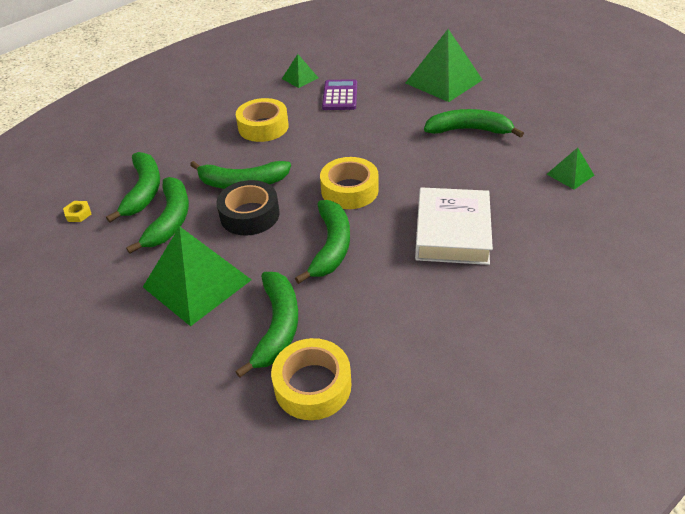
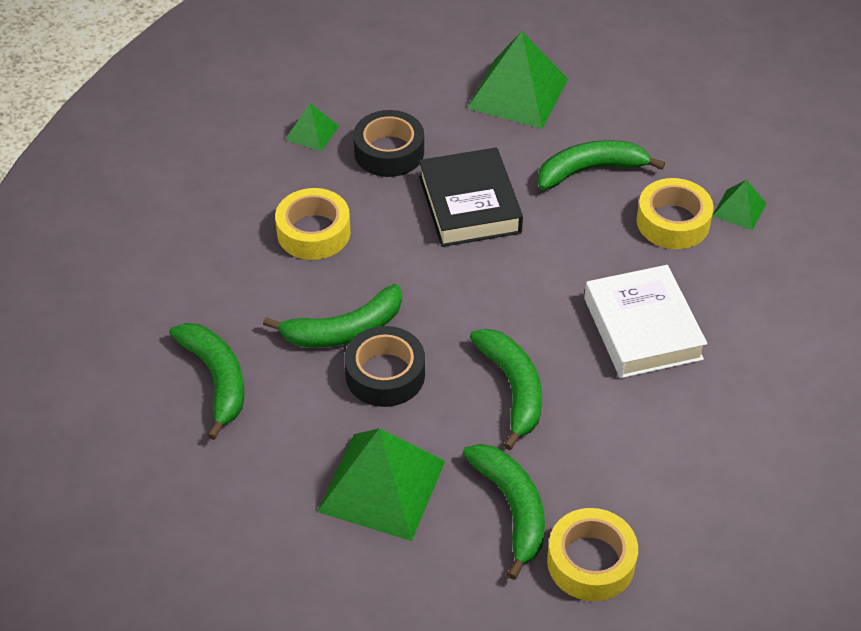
camera: 25 degrees left, 5 degrees up
(78, 214) = (150, 439): yellow nut -> none
(170, 220) = (285, 411): green banana -> none
(340, 96) = (389, 152): purple calculator -> black tape
(349, 190) = (490, 303): yellow tape -> yellow tape (673, 222)
(373, 132) = (469, 204): none -> black book

